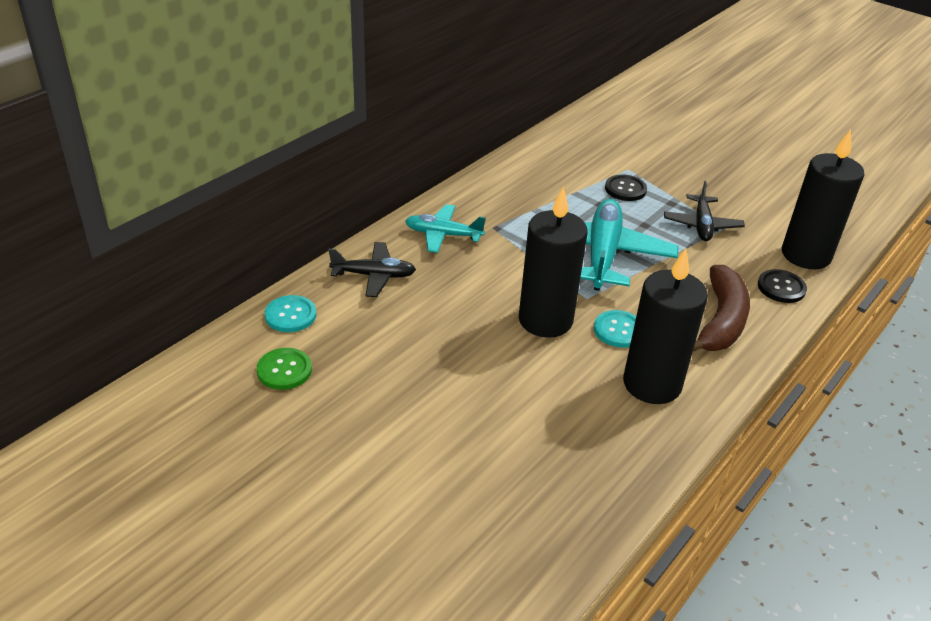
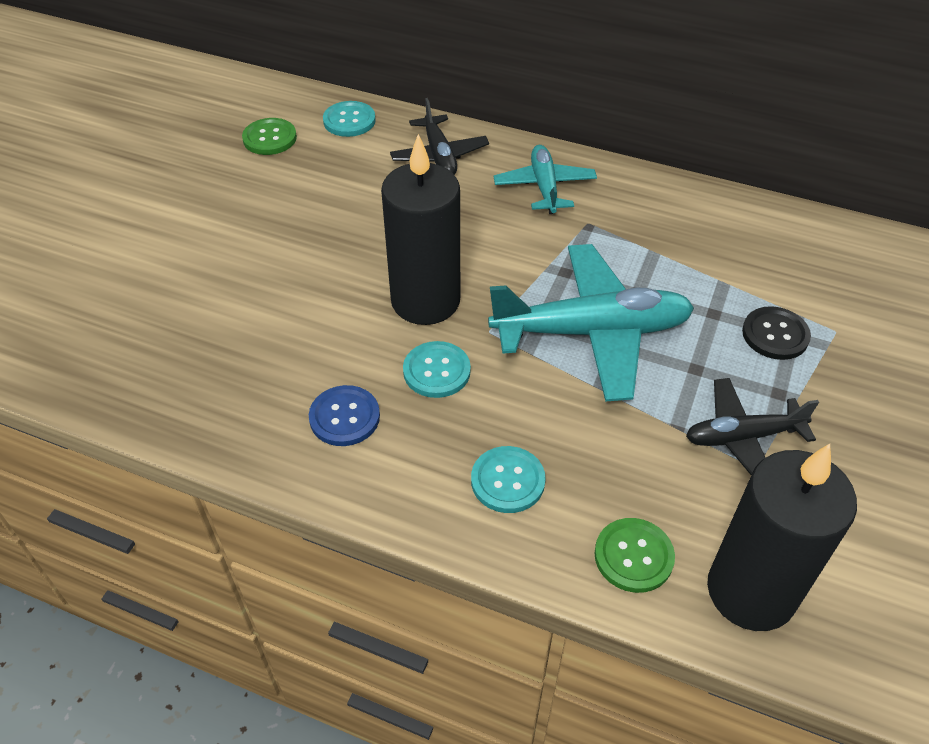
camera: 75 degrees right, 10 degrees up
(652, 384) = (344, 417): black candle -> blue button
(721, 321) = (507, 481): brown banana -> turquoise button
(781, 287) = (633, 556): black button -> green button

